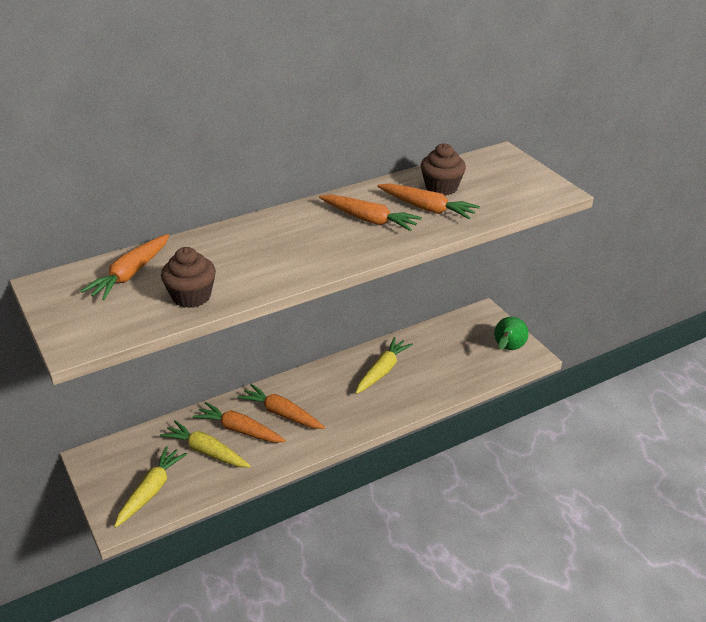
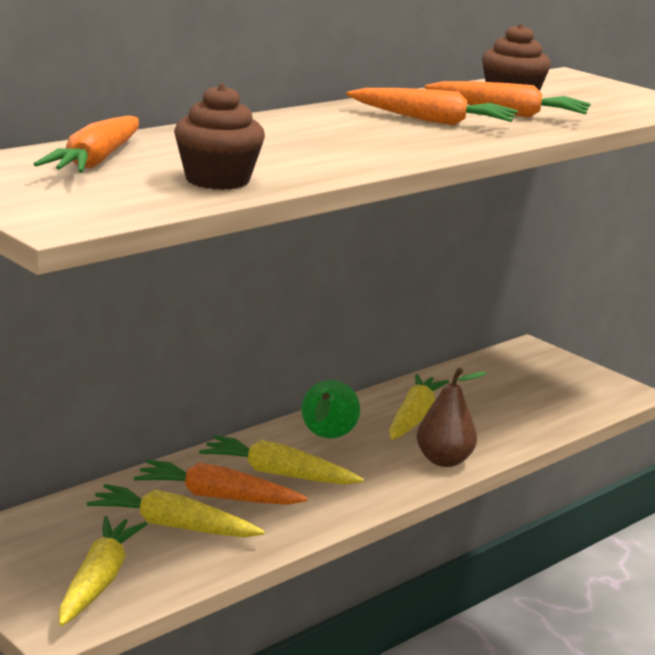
camera: 15 degrees left, 15 degrees down
(281, 413) = (278, 474): orange carrot -> yellow carrot
(385, 409) = (444, 460): none -> brown pear
(507, 349) = (589, 386): green pear -> green pear (327, 438)

